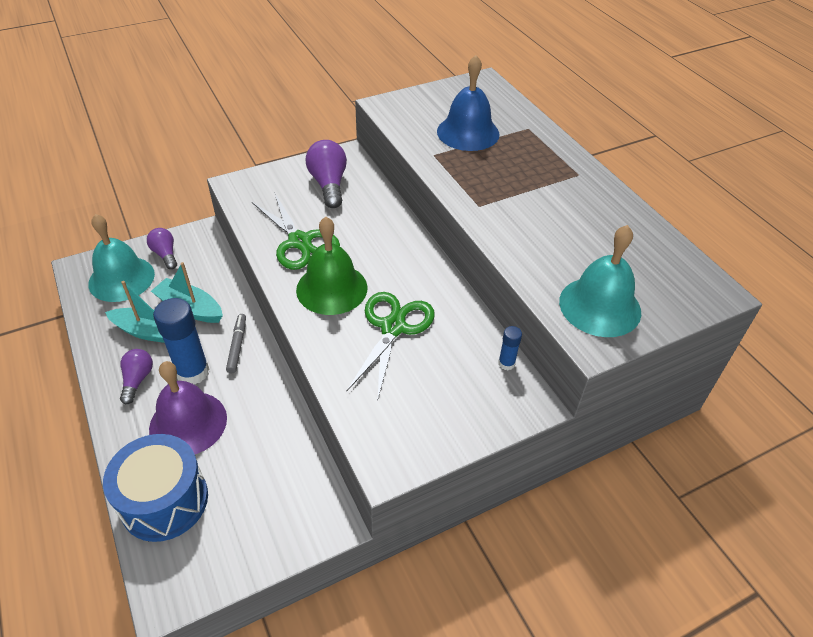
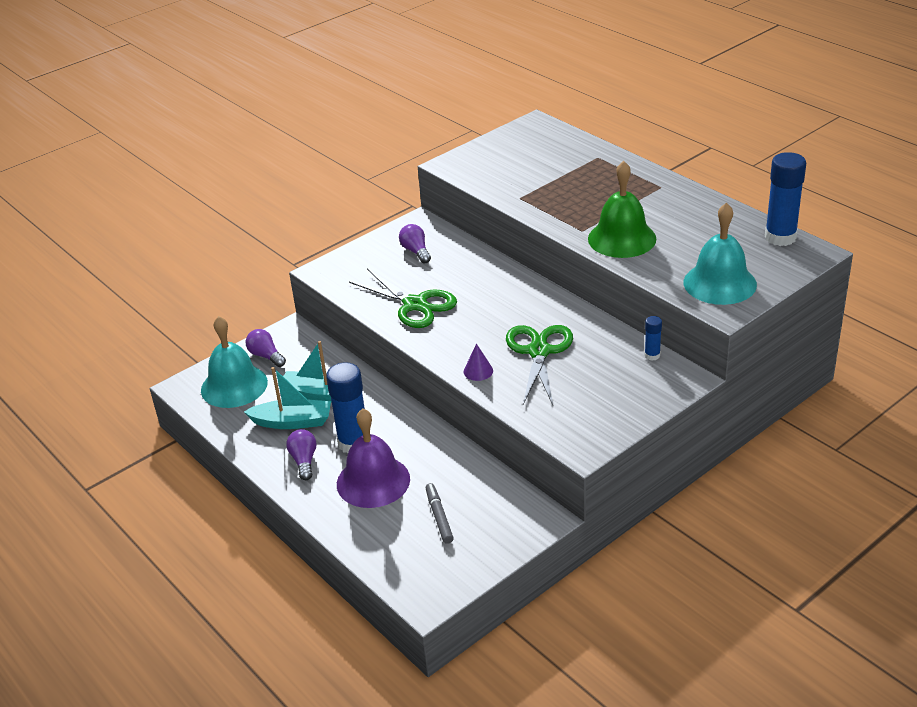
camera: 10 degrees left, 10 degrees down
(164, 501) = (386, 539): blue drum -> none
(237, 346) = (384, 413): grey marker -> grey marker (439, 517)
(323, 335) = (478, 371): none -> purple cone
(329, 184) = (416, 251): purple light bulb -> purple light bulb, size x0.62
(332, 288) = (466, 335): green bell -> green bell (622, 238)
(468, 132) = (542, 172): blue bell -> none
(685, 264) = (780, 237): none -> blue glue stick

